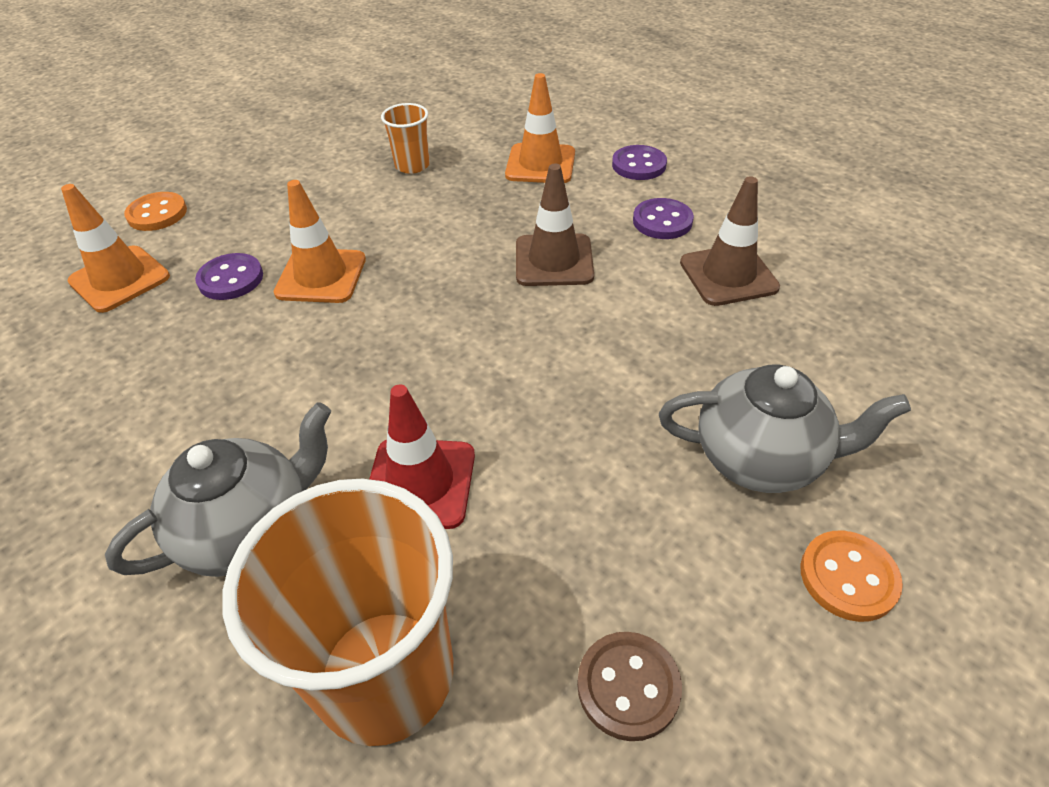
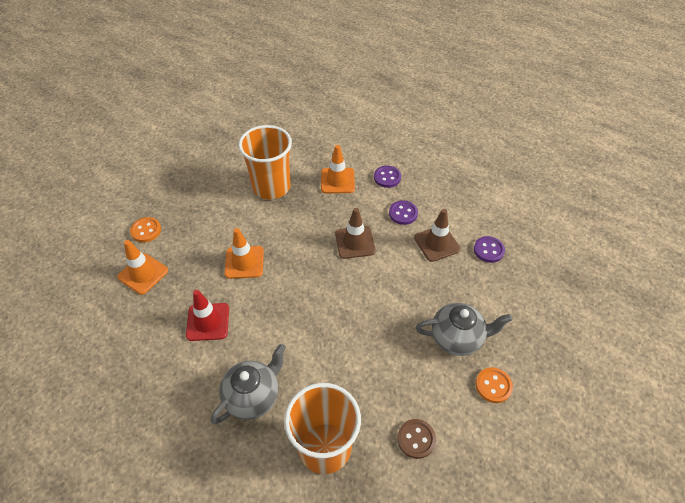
camera: 10 degrees left, 5 degrees up
(231, 279) = (199, 268): purple button -> purple button (488, 250)
(412, 165) = (271, 187): orange cup -> orange cup, size x2.10
(420, 483) = (319, 366): red traffic cone -> red traffic cone (208, 322)

